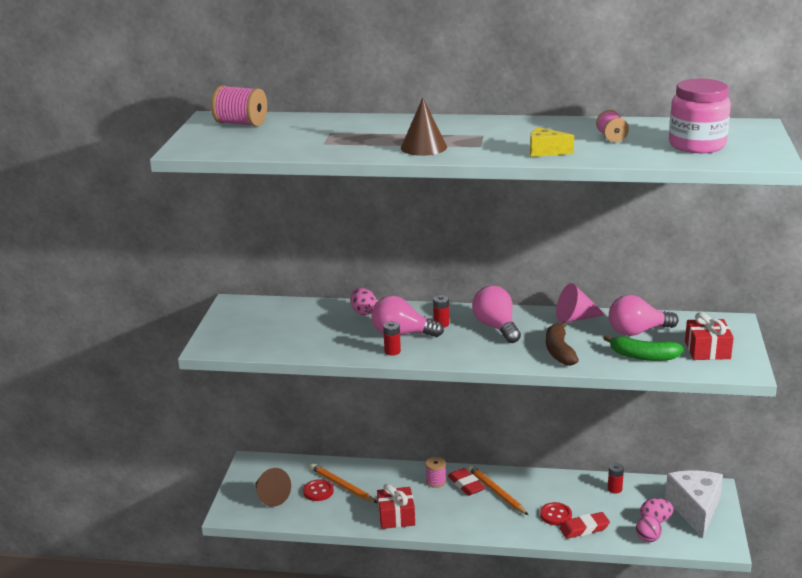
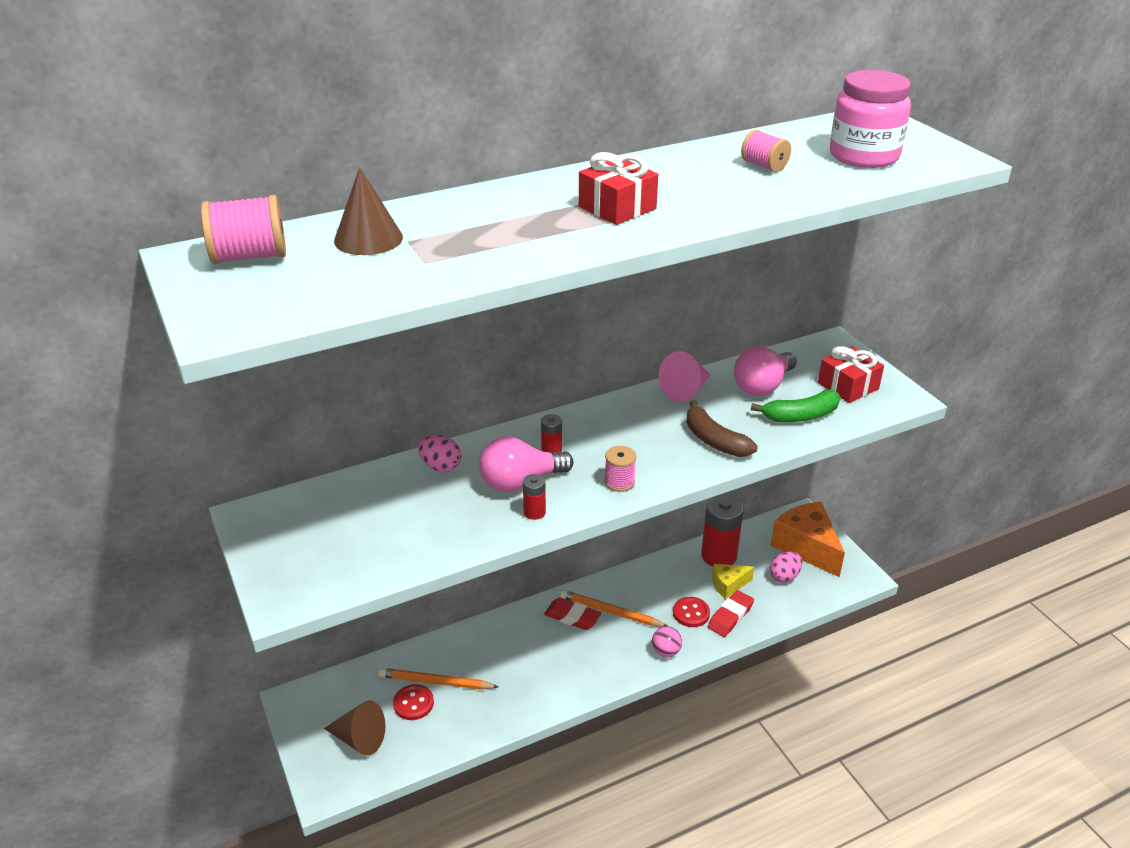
camera: 35 degrees left, 10 degrees up
(396, 516) = (531, 694): red gift -> red gift (617, 208)
(423, 147) = (571, 234): brown cone -> brown cone (368, 239)
(436, 481) = (537, 627): pink spool -> pink spool (619, 482)
(496, 327) = (617, 432): pink light bulb -> none
(545, 151) = (725, 204): yellow cheese -> yellow cheese (728, 585)
(614, 489) = (719, 556): red battery -> red battery, size x2.16
(647, 539) = (795, 601): pink ball -> pink ball (666, 651)
(695, 509) = (806, 547): white cheese -> orange cheese

